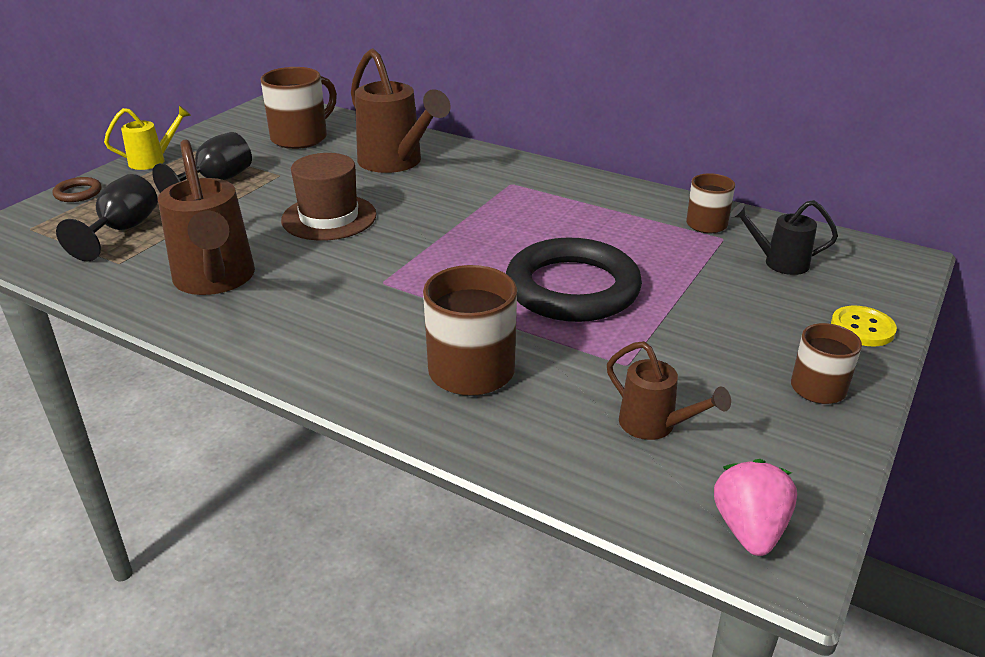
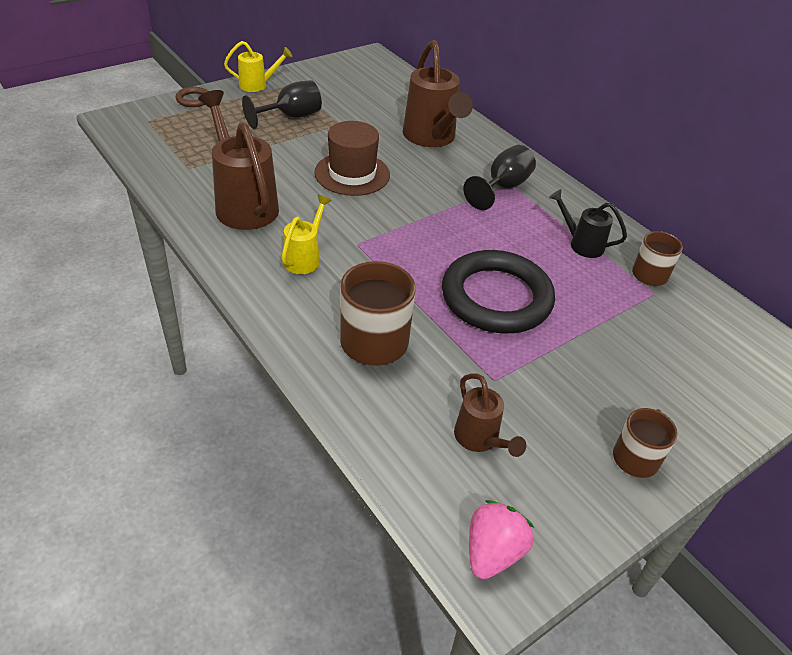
camera: 20 degrees right, 10 degrees up
(122, 230) = (205, 141): black goblet -> black goblet (502, 187)
(215, 280) = (243, 204): brown watering can -> brown watering can turned 150 degrees clockwise
(301, 137) = (374, 93): brown mug -> none
(330, 313) = (304, 258): none -> yellow watering can
(779, 263) = (687, 332): black watering can -> black watering can (581, 244)
(862, 328) = (716, 420): yellow button -> none

